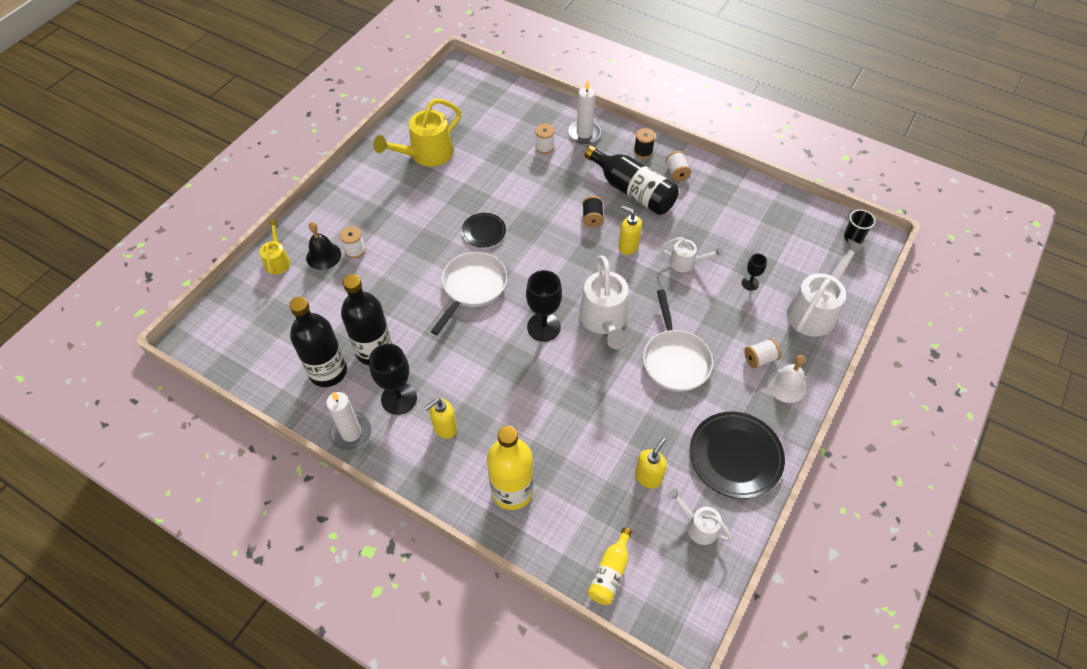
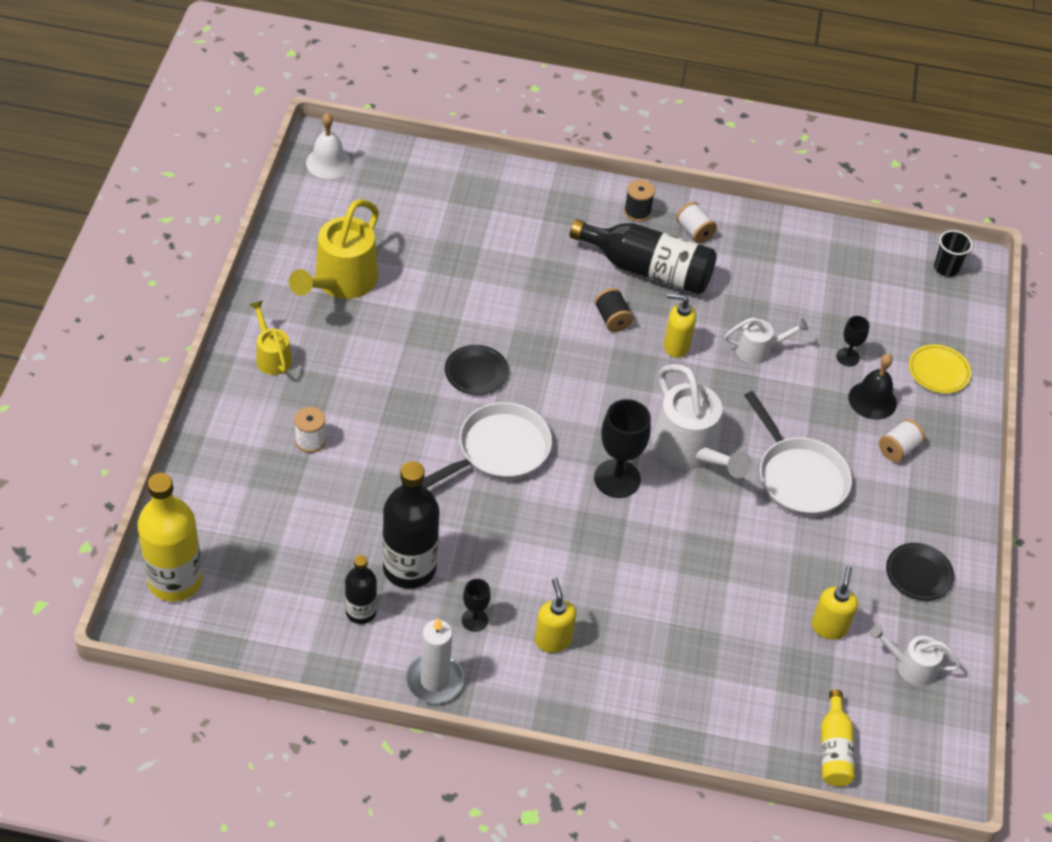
camera: 25 degrees left, 5 degrees down
(278, 260) = (206, 482): yellow watering can -> yellow watering can (272, 356)
(323, 256) = (269, 459): black bell -> black bell (872, 400)
(328, 371) = (361, 612): black bottle -> black bottle, size x0.56
(399, 398) = (474, 620): black goblet -> black goblet, size x0.54
(444, 428) = (553, 640): yellow soap dispenser -> yellow soap dispenser turned 135 degrees clockwise
(472, 287) = (498, 451): white pan -> white pan turned 45 degrees clockwise
(512, 491) = (674, 691): yellow bottle -> yellow bottle (175, 580)
(544, 147) = (502, 235): white spool -> none
(584, 133) = (547, 203): white candle -> none
(735, 456) = (918, 574): black plate -> black plate, size x0.57
(786, 385) = (942, 473): white bell -> white bell (328, 163)
(815, 310) = (938, 371): white watering can -> yellow plate

